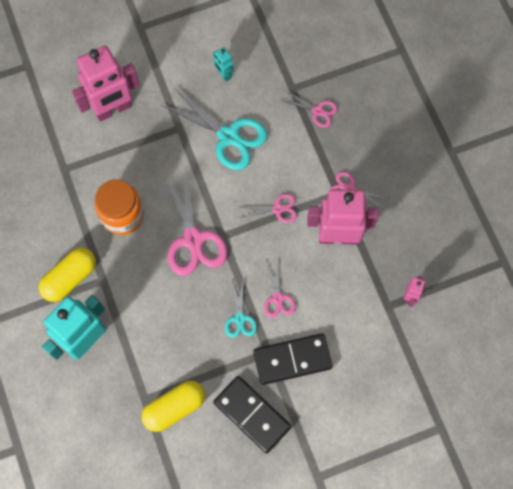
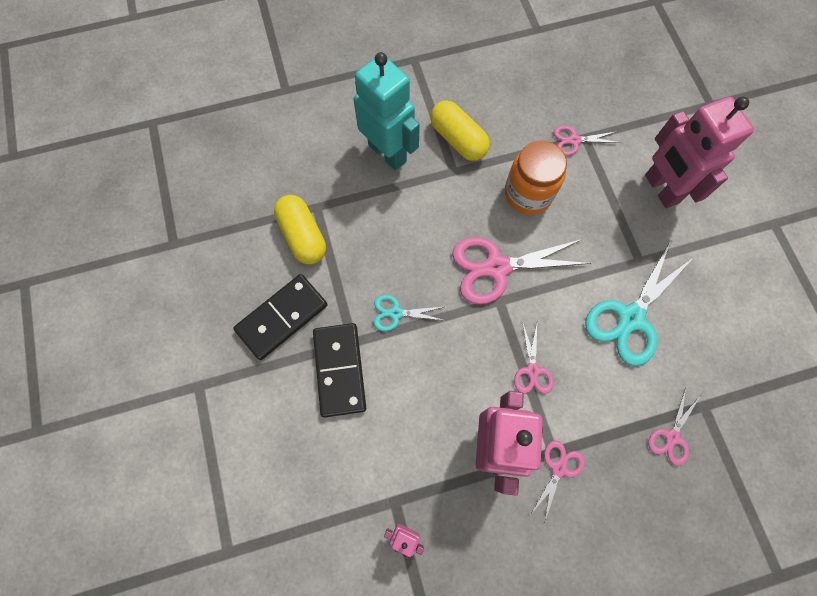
camera: 95 degrees right, 0 degrees up
(224, 74) = (717, 319): turquoise robot -> none
(278, 298) = (416, 360): pink scissors -> pink scissors (574, 140)

